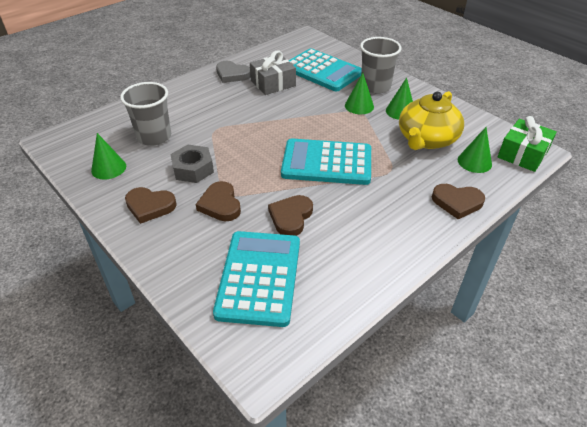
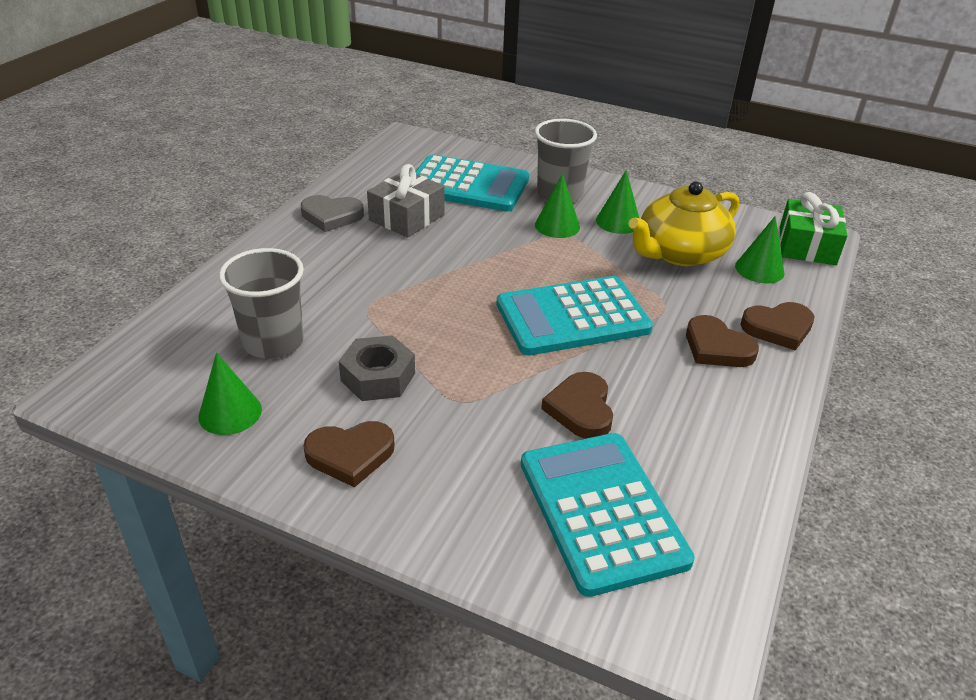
camera: 25 degrees left, 5 degrees down
(220, 204) = (462, 420): brown heart -> brown heart (717, 347)
(426, 139) = (679, 253): yellow teapot -> yellow teapot turned 45 degrees clockwise

